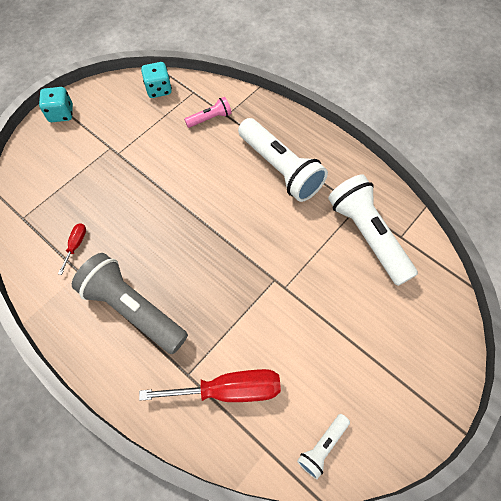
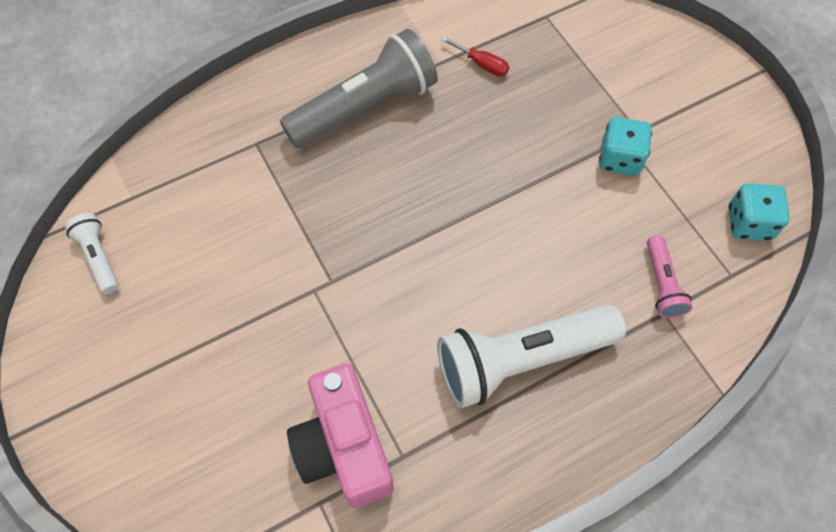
camera: 110 degrees right, 0 degrees up
(61, 114) = (723, 81): turquoise dice -> turquoise dice (619, 158)
(229, 390) = (215, 180): red screwdriver -> none
(367, 235) = (344, 447): white flashlight -> pink camera

